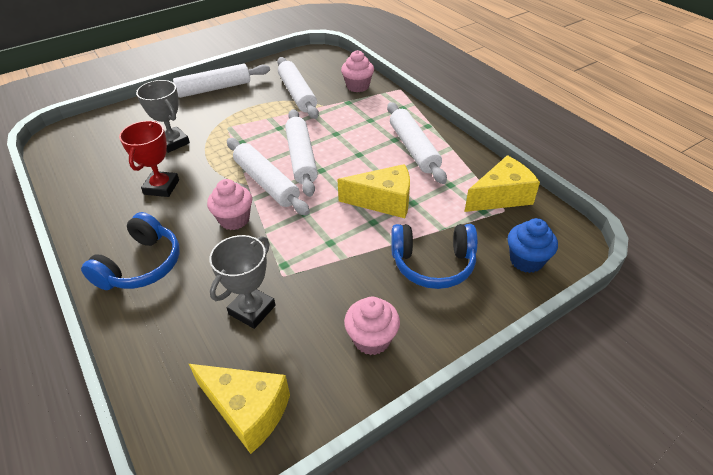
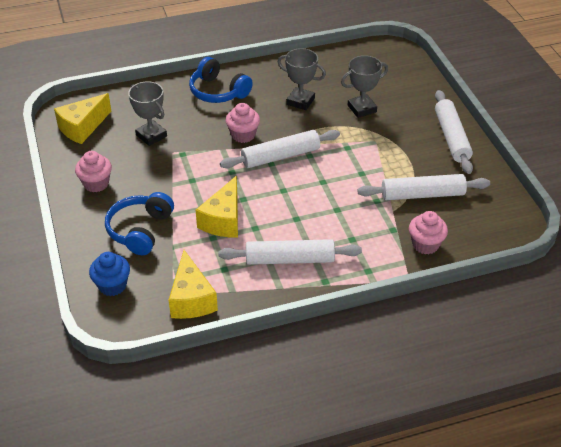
camera: 105 degrees right, 0 degrees up
(161, 187) = (300, 101): red trophy -> grey trophy
(301, 158) = (307, 181): white rolling pin -> none

